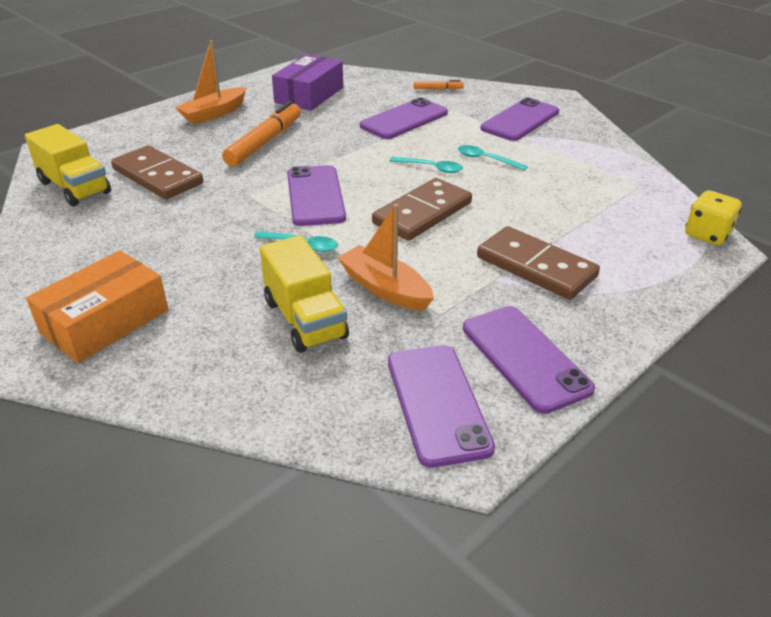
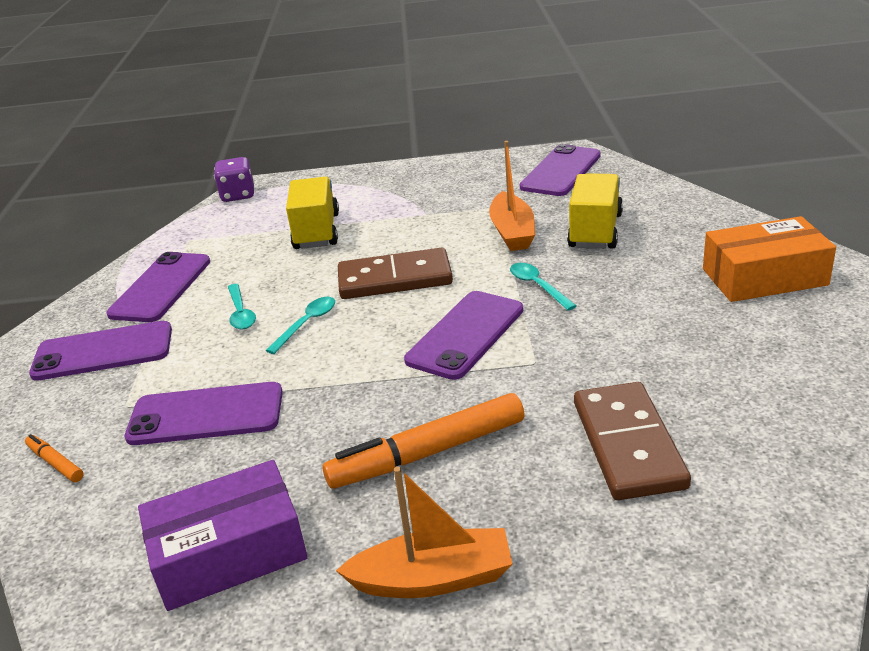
camera: 135 degrees left, 5 degrees down
(74, 187) = (761, 472): yellow truck -> yellow truck (317, 231)
(431, 168) = (307, 324): turquoise spoon -> turquoise spoon turned 60 degrees clockwise
(525, 358) = (481, 174): purple phone -> purple phone (161, 287)
(535, 267) = (386, 212): brown domino -> none
(707, 235) = (238, 195): yellow dice -> purple dice

